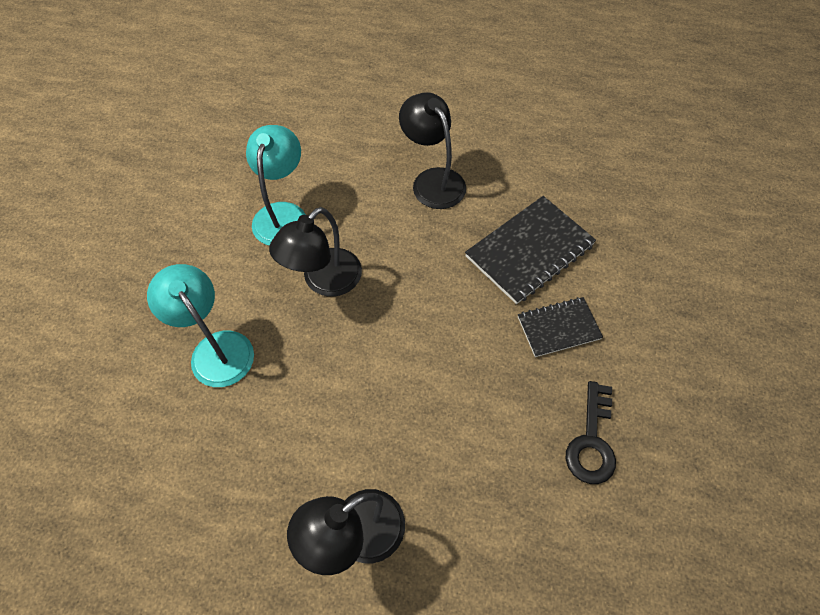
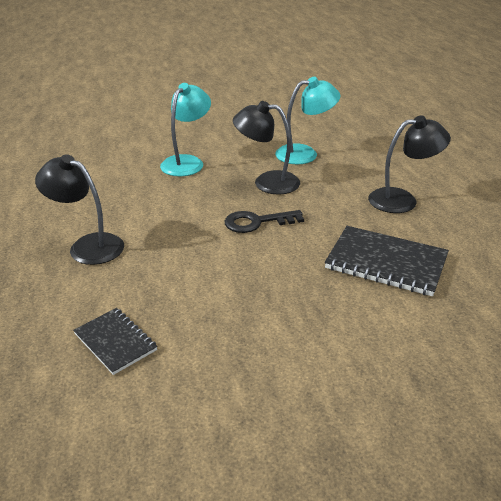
camera: 65 degrees right, 25 degrees down
(432, 180) = (402, 200): black lamp -> black lamp turned 45 degrees clockwise
(558, 328) = (323, 297): black notebook -> black notebook (115, 342)
(591, 441) = (225, 341): black key -> black key (257, 222)

